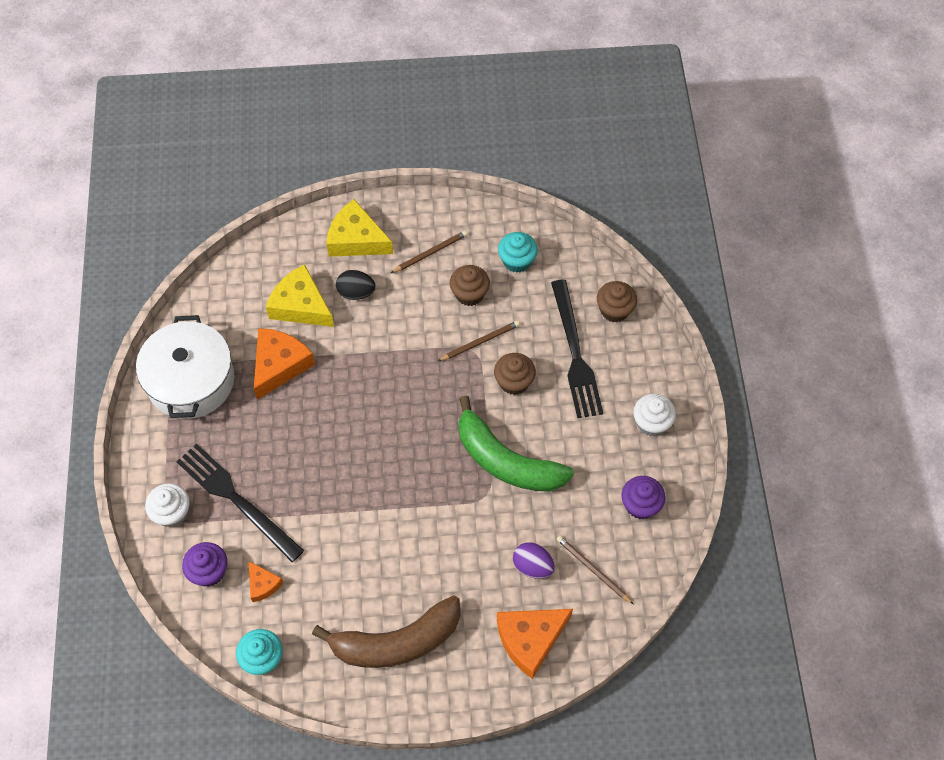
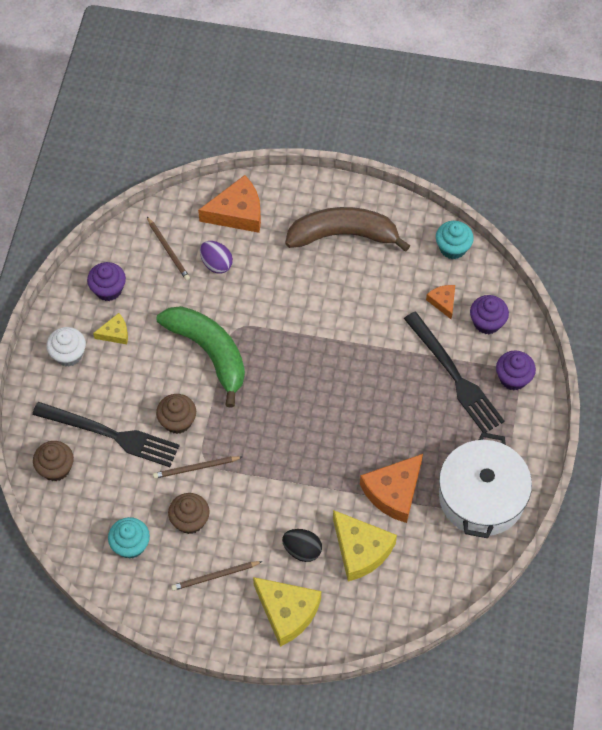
camera: 165 degrees left, 0 degrees up
(172, 513) = (513, 378): white cupcake -> purple cupcake
(575, 353) = (110, 434): black fork -> black fork turned 105 degrees clockwise
(613, 457) = (115, 333): none -> yellow cheese

